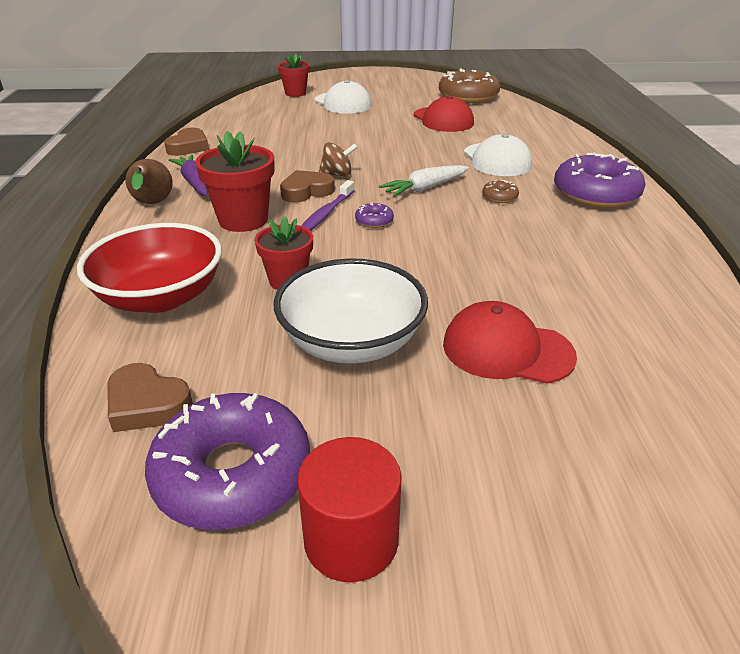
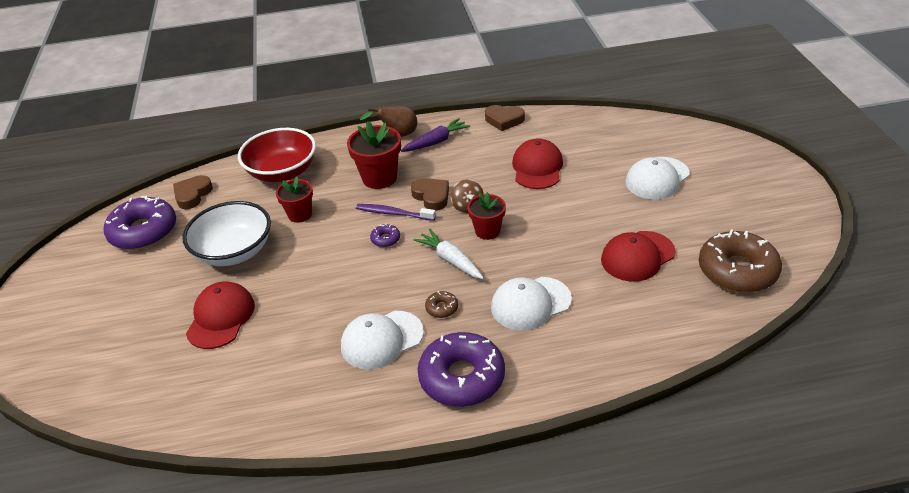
camera: 85 degrees right, 5 degrees up
(292, 140) = (537, 168): none -> red cap
(295, 93) = (673, 142): red flower pot -> red flower pot (487, 231)
(351, 539) = (100, 273): red cylinder -> none
(547, 229) = (382, 340): none -> white cap

